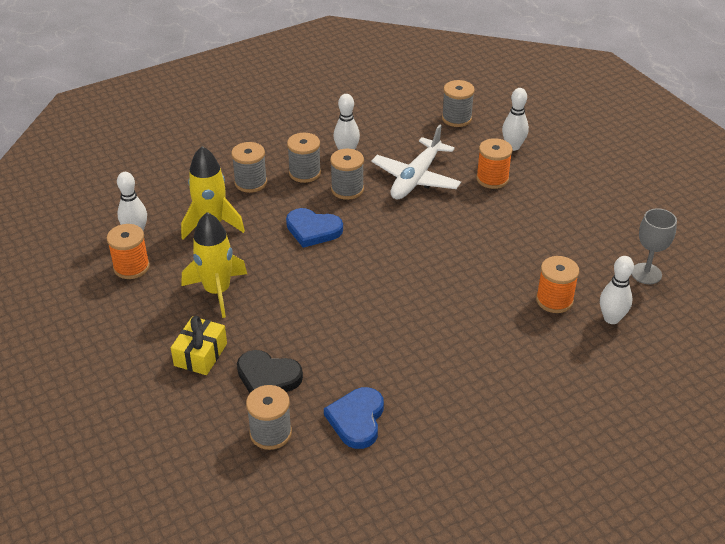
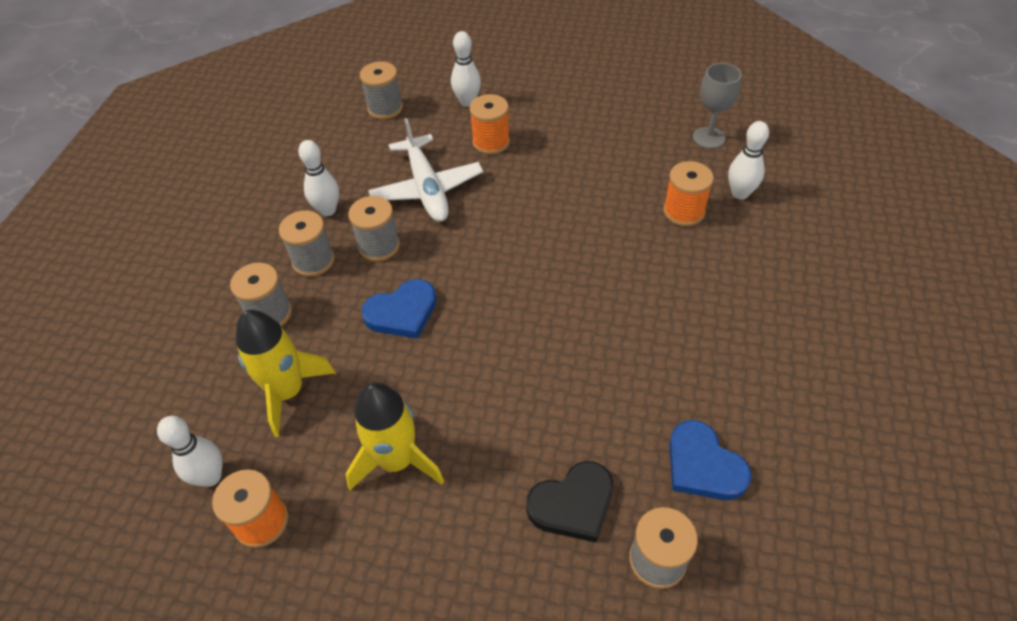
camera: 45 degrees left, 10 degrees up
(200, 354) = (477, 547): yellow gift -> none

